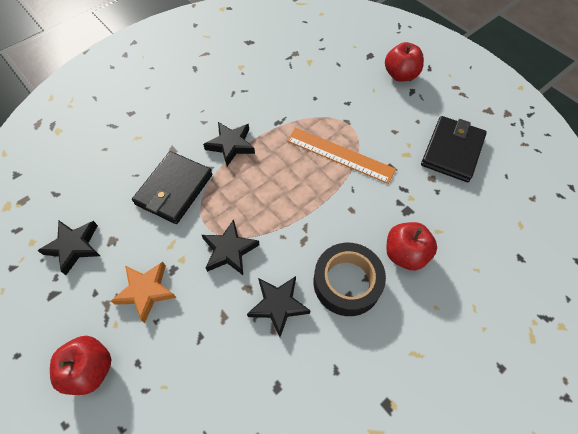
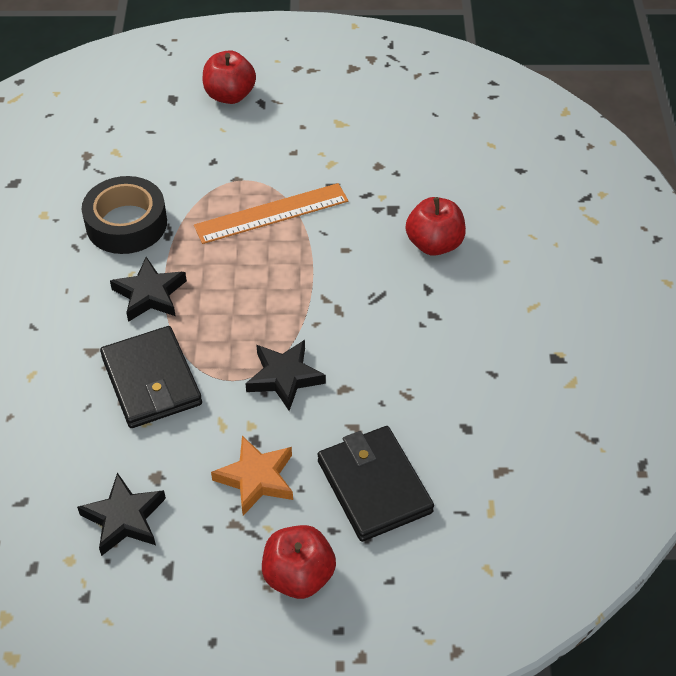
camera: 50 degrees left, 10 degrees down
(278, 305) = (387, 375): black star -> none
(347, 282) = (418, 307): black tape -> black tape (126, 224)
(452, 151) = (366, 129): black wallet -> black wallet (374, 486)

